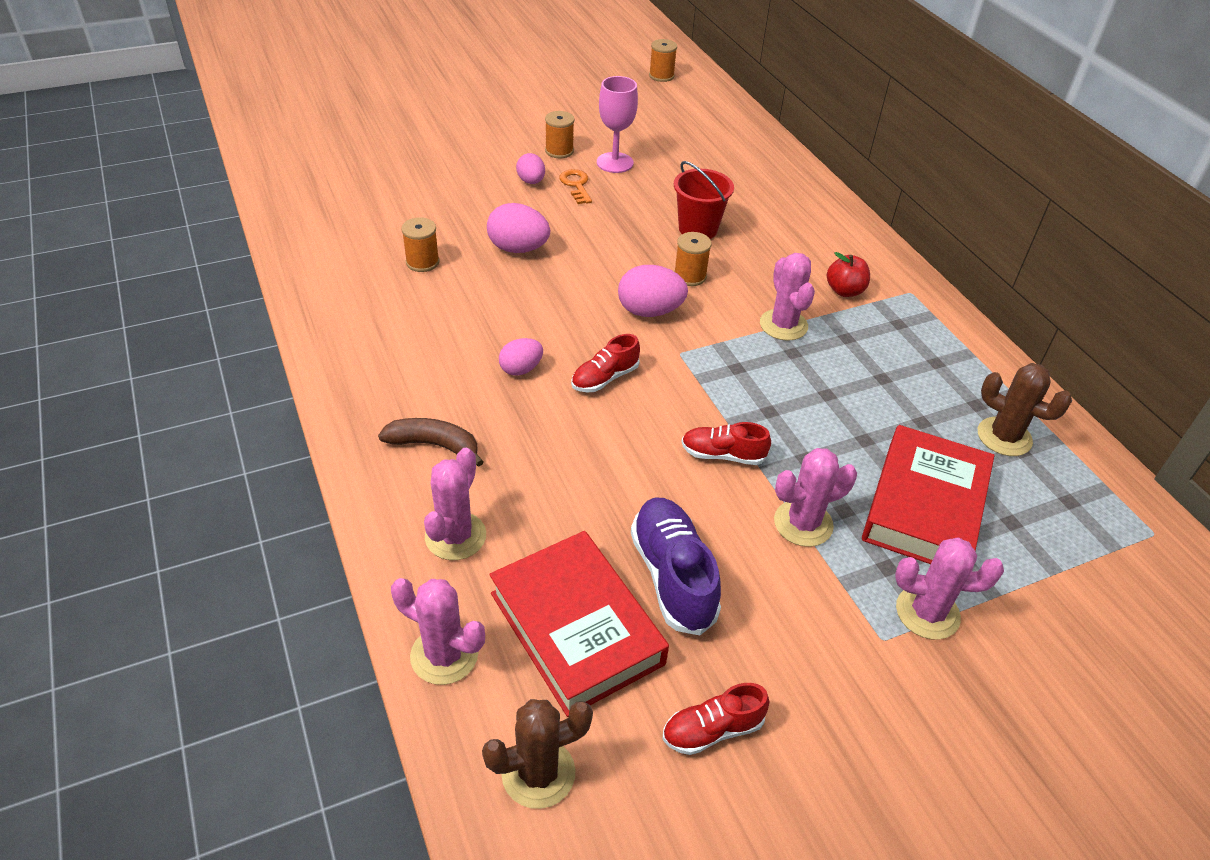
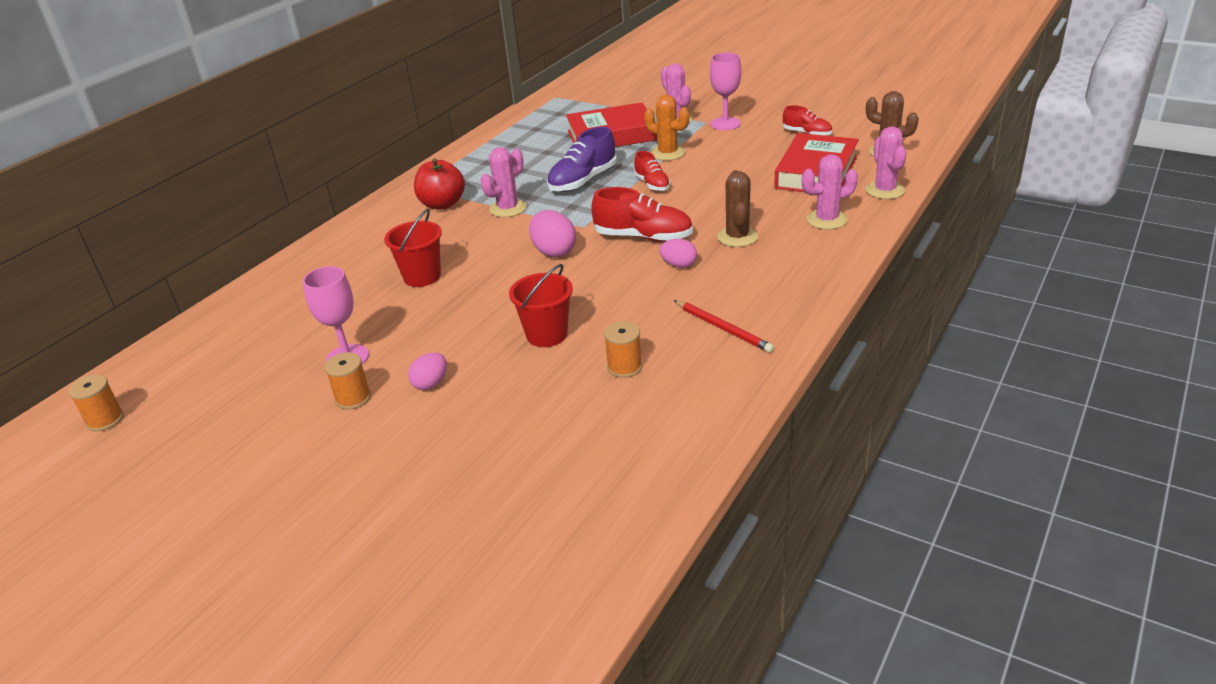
camera: 120 degrees left, 10 degrees down
(392, 334) = (723, 328): none -> red pencil
(434, 445) = (784, 257): brown banana -> none
(518, 249) = (547, 335): pink egg -> red bucket
(576, 185) = (411, 357): orange key -> none
(605, 378) = (643, 237): red shoe -> red shoe, size x1.64
(673, 576) = (750, 166): purple shoe -> purple shoe (583, 181)
(690, 276) = (492, 255): orange spool -> none
(803, 523) = (667, 153): pink cactus -> orange cactus
(844, 291) = (442, 204): red apple -> red apple, size x1.50
(852, 657) = (725, 124): none -> pink goblet
(1004, 437) = (530, 134): brown cactus -> brown cactus (737, 237)

